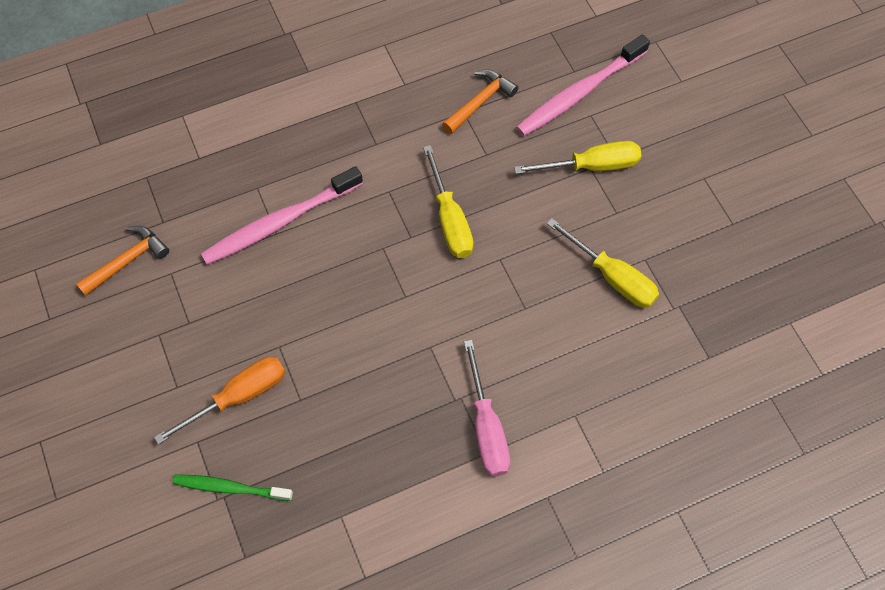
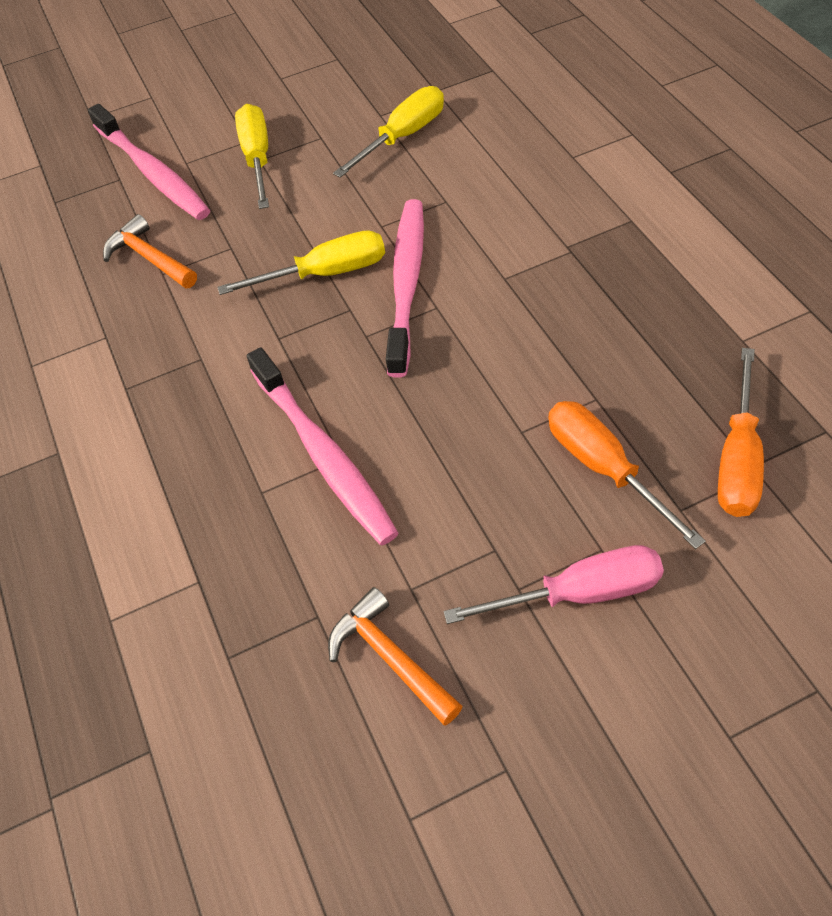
camera: 85 degrees left, 10 degrees down
(231, 488) = (738, 459): green toothbrush -> orange screwdriver
(432, 276) = (406, 284): none -> pink toothbrush
(486, 427) = (601, 222): pink screwdriver -> pink screwdriver (579, 593)

